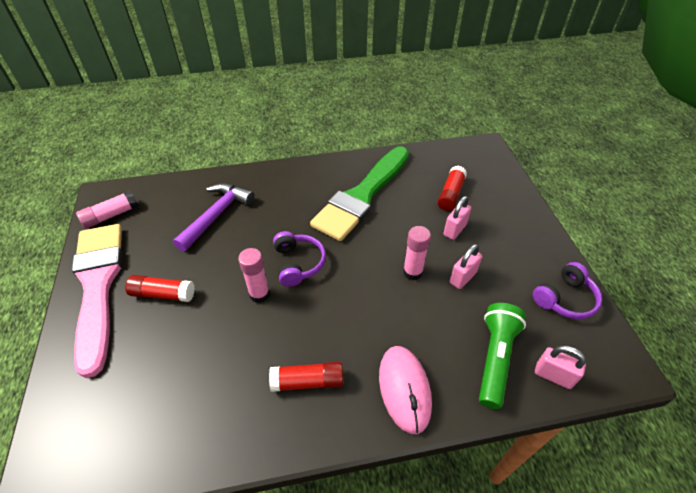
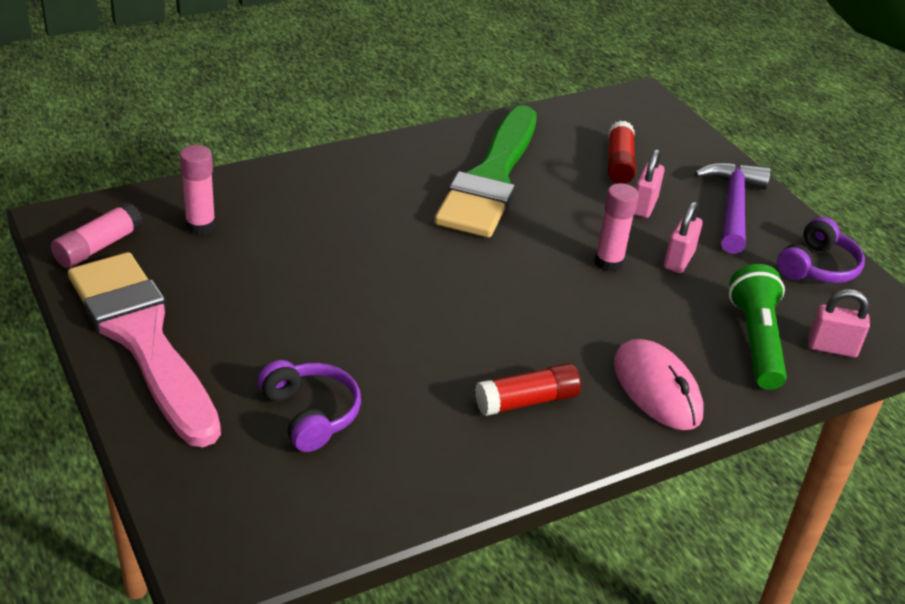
camera: 20 degrees left, 10 degrees down
(163, 294) = (255, 335): red glue stick -> none
(216, 215) = (277, 227): purple hammer -> purple hammer (732, 207)
(259, 294) = (404, 316): pink glue stick -> pink glue stick (200, 226)
(298, 263) = (441, 272): purple headphones -> purple headphones (310, 414)

